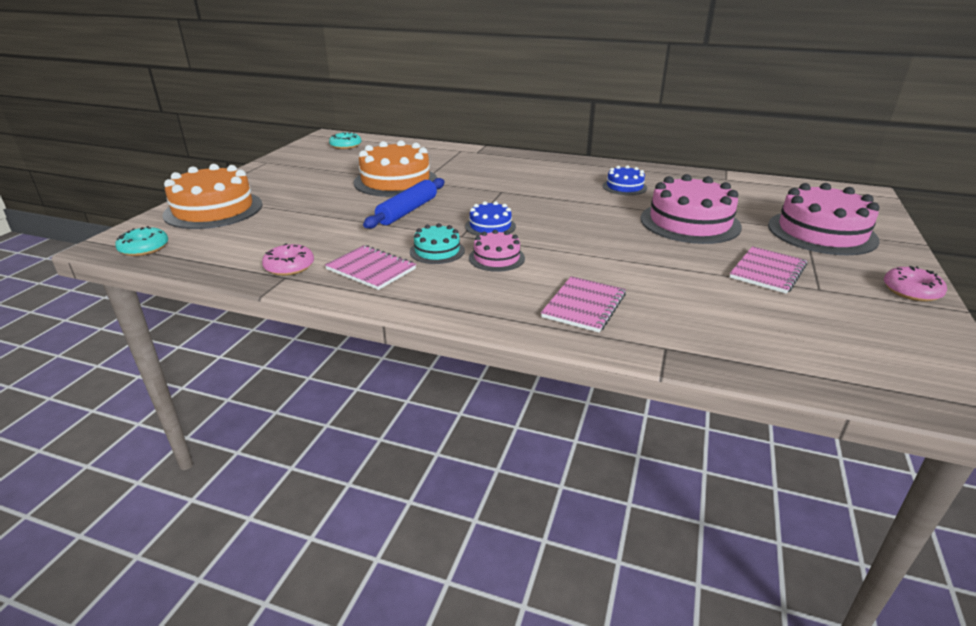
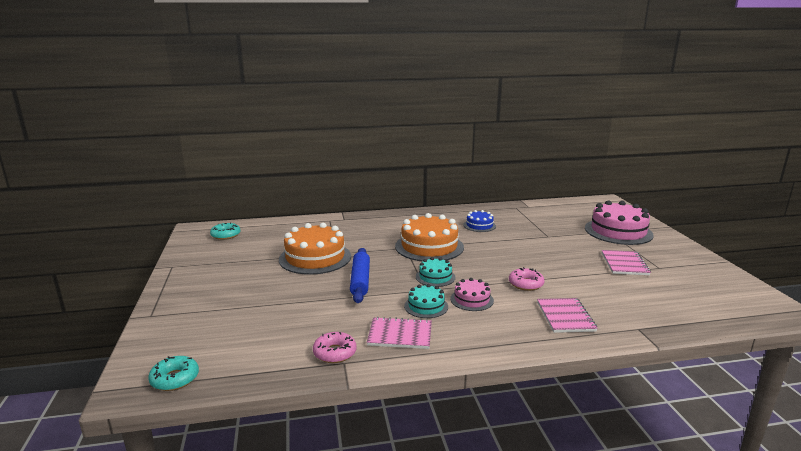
camera: 30 degrees left, 10 degrees down
(213, 209) = (188, 323): orange cake -> orange cake (429, 246)
(490, 226) = (435, 277): blue cake -> turquoise cake
(689, 222) = (547, 242): pink cake -> none
(911, 291) = (696, 256): pink donut -> pink donut (526, 284)

